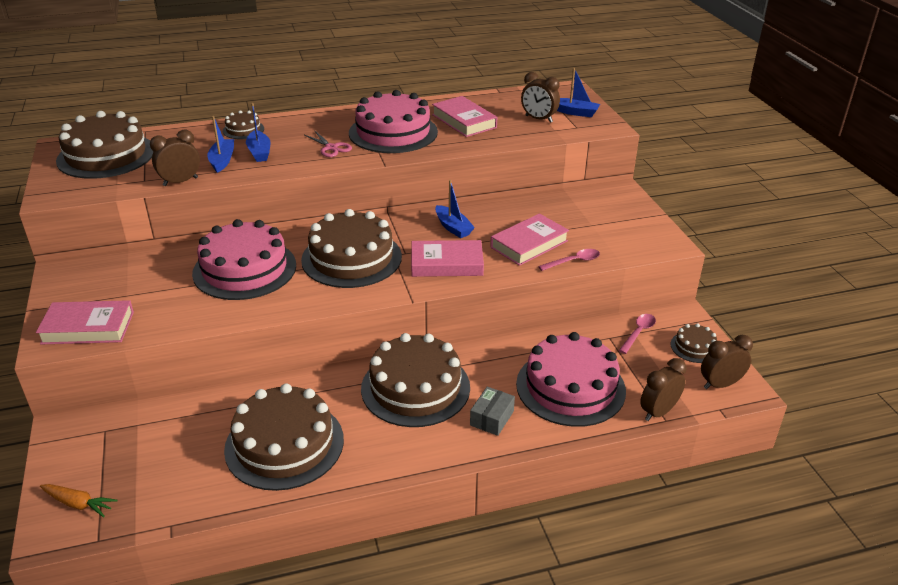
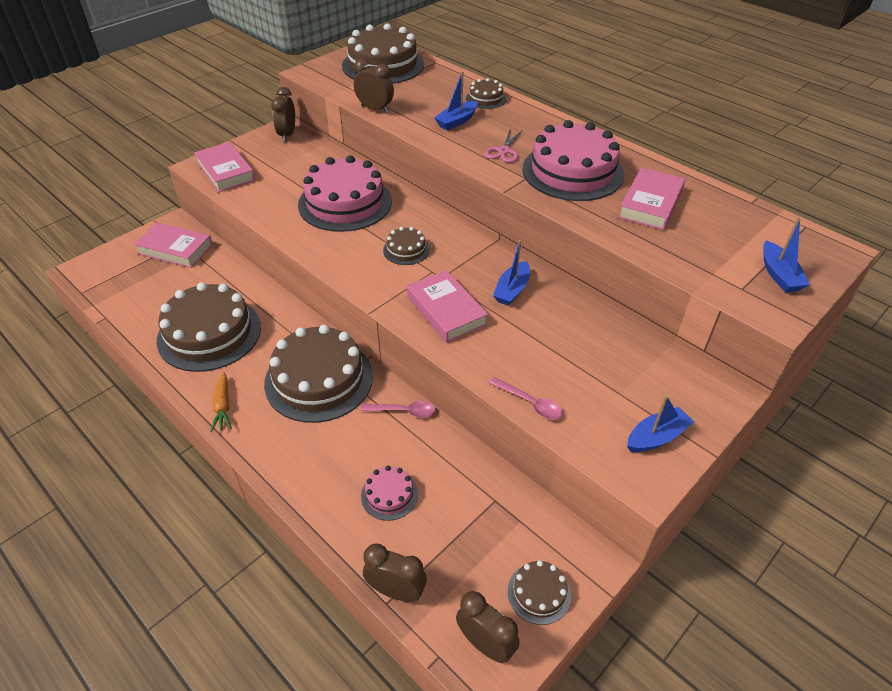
camera: 60 degrees right, 10 degrees up
(78, 504) = (109, 268): orange carrot -> orange carrot (223, 407)
(222, 160) = (425, 111): blue boat -> blue boat (656, 437)
(351, 258) = (406, 250): brown cake -> brown cake, size x0.46
(492, 418) = (308, 449): grey box -> none
(529, 244) = (532, 355): pink book -> pink book (175, 249)
(538, 119) = (723, 252): brown clock -> brown clock (287, 135)
(570, 387) = (389, 495): pink cake -> pink cake, size x0.46
(638, 332) = (524, 525): pink spoon -> pink spoon (404, 411)

